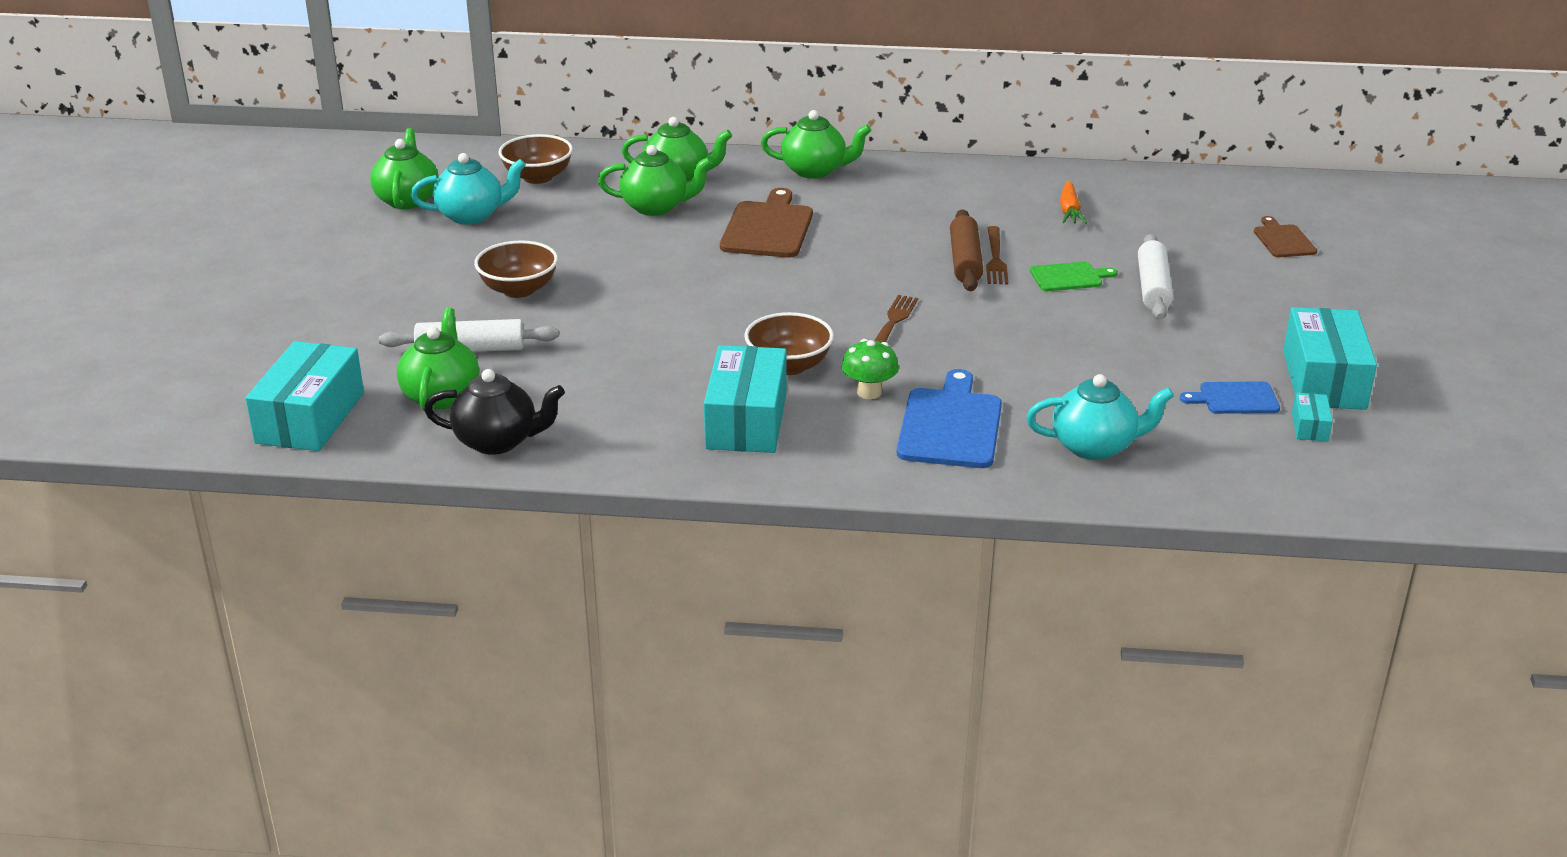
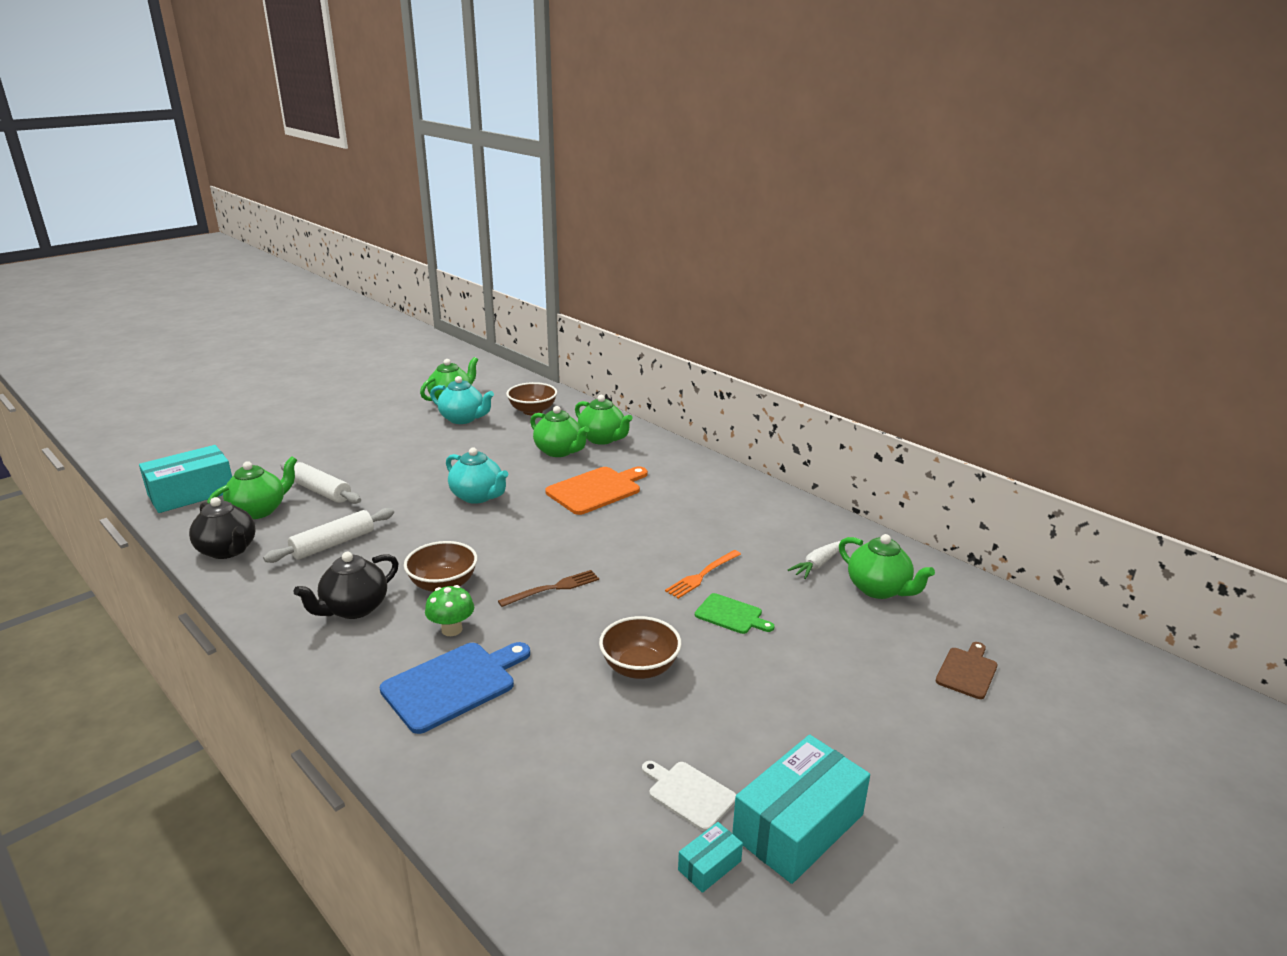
camera: 40 degrees right, 5 degrees down
(519, 289) = (405, 468): brown bowl -> brown bowl (640, 667)
(747, 421) = (354, 608): turquoise box -> black teapot
(768, 228) = (596, 490): brown cutting board -> orange cutting board
(815, 171) = (689, 466): green teapot -> green teapot (879, 589)
(965, 261) = (678, 567): brown rolling pin -> none
(995, 258) = (702, 575): brown fork -> orange fork
(1069, 211) = (817, 564): orange carrot -> white carrot
(1094, 447) = (511, 765): turquoise teapot -> turquoise teapot (478, 496)
(1153, 288) = (783, 656): white rolling pin -> white rolling pin (333, 544)
(1235, 399) = (689, 794): blue cutting board -> white cutting board

